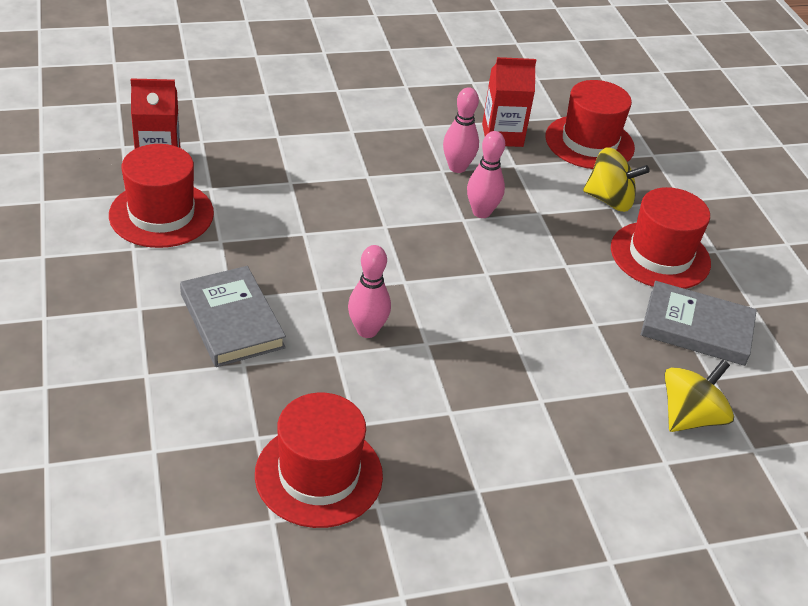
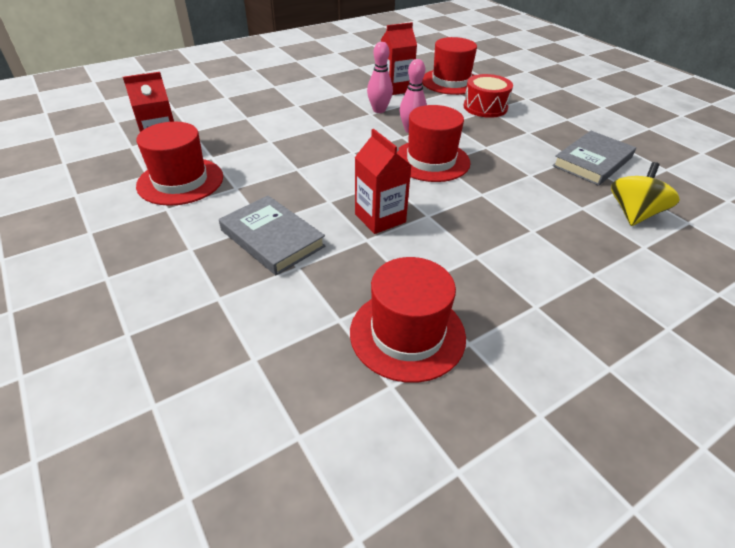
camera: 15 degrees left, 0 degrees up
(367, 330) = (380, 218): pink bowling pin -> red carton
(609, 200) = (485, 107): yellow spinning top -> red drum
(660, 255) = (538, 128): red hat -> red hat (431, 161)
(696, 328) = (592, 162): grey book -> grey book turned 45 degrees counterclockwise

